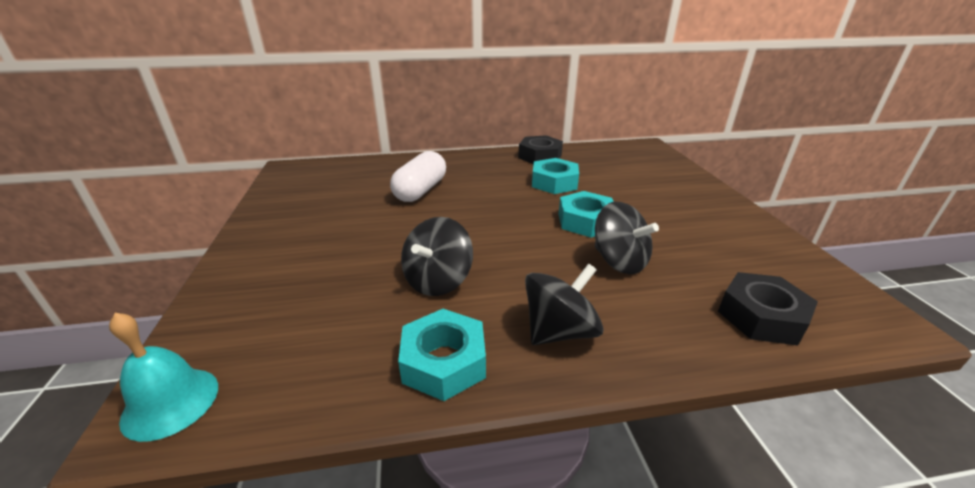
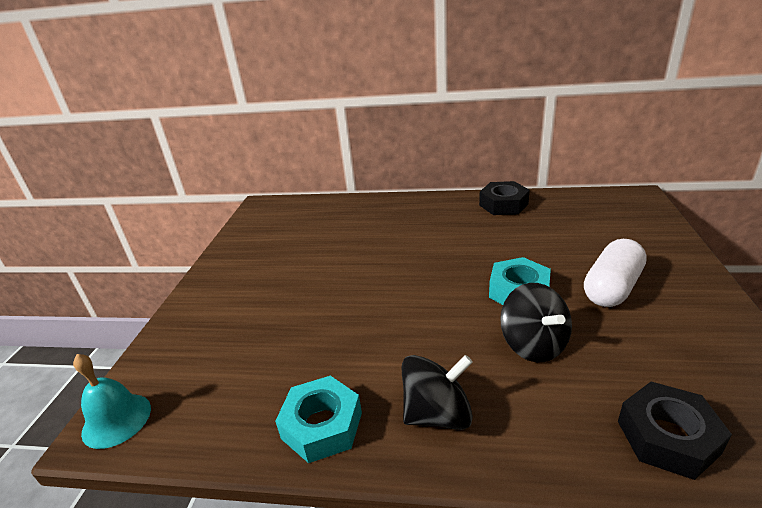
camera: 20 degrees right, 0 degrees up
(420, 190) = (367, 239): white capsule -> white capsule (612, 288)
(438, 280) = (347, 341): black spinning top -> none
(554, 183) = (505, 239): turquoise nut -> none

